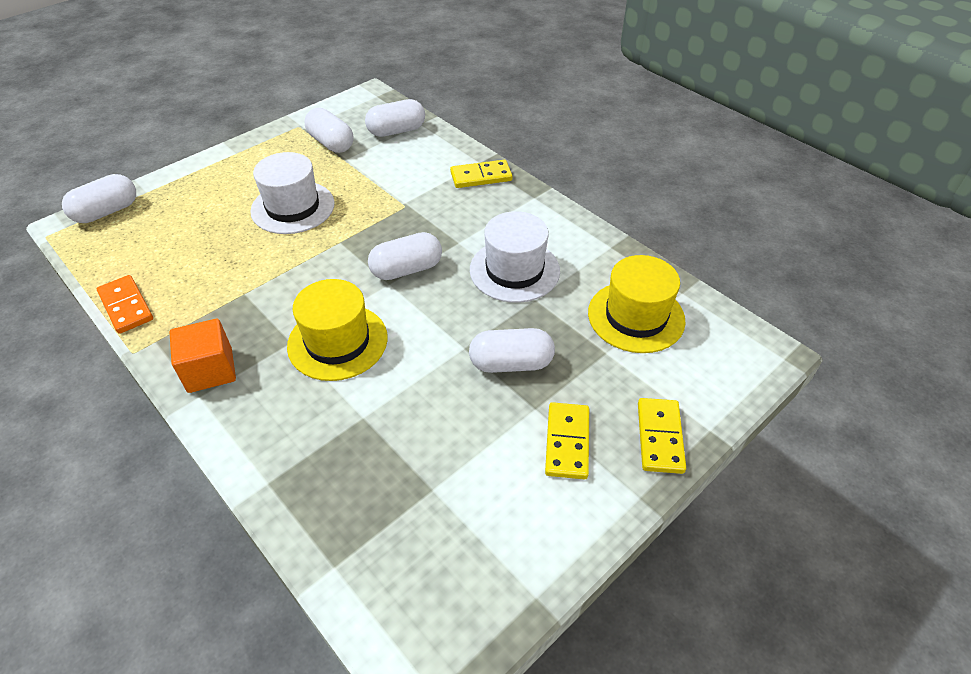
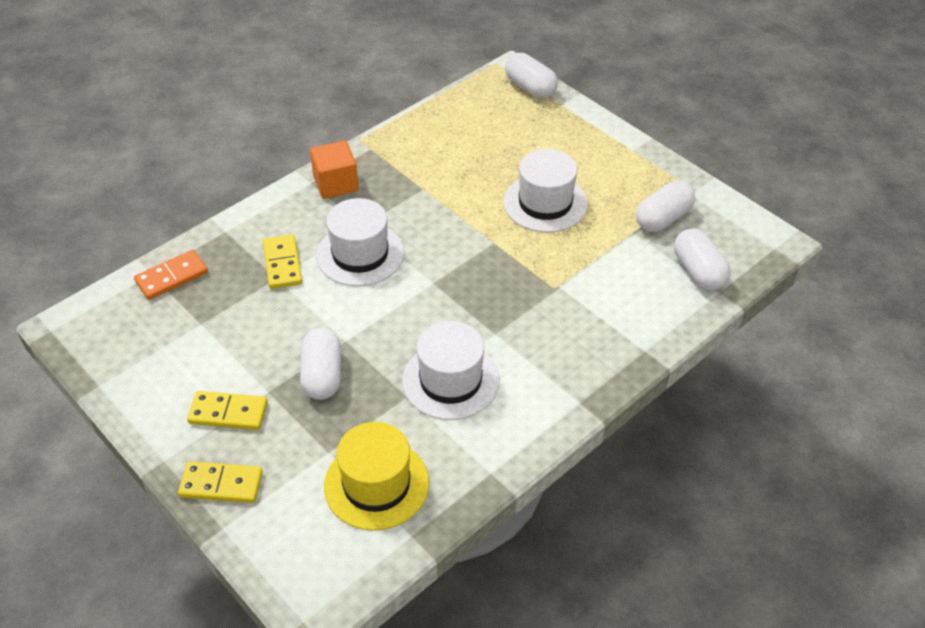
camera: 90 degrees right, 0 degrees up
(126, 306) = (410, 125): orange domino -> orange domino (172, 277)
(337, 342) = (360, 254): yellow hat -> white hat
(406, 269) = (452, 294): white capsule -> none
(481, 176) = (615, 352): yellow domino -> yellow domino (282, 264)

